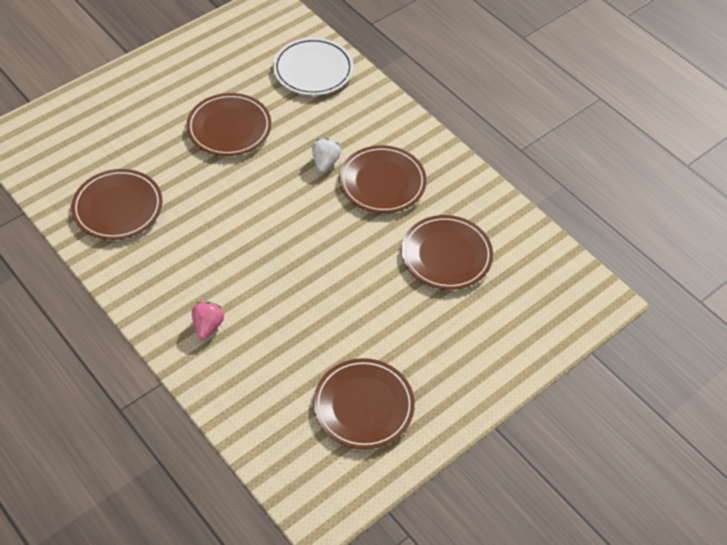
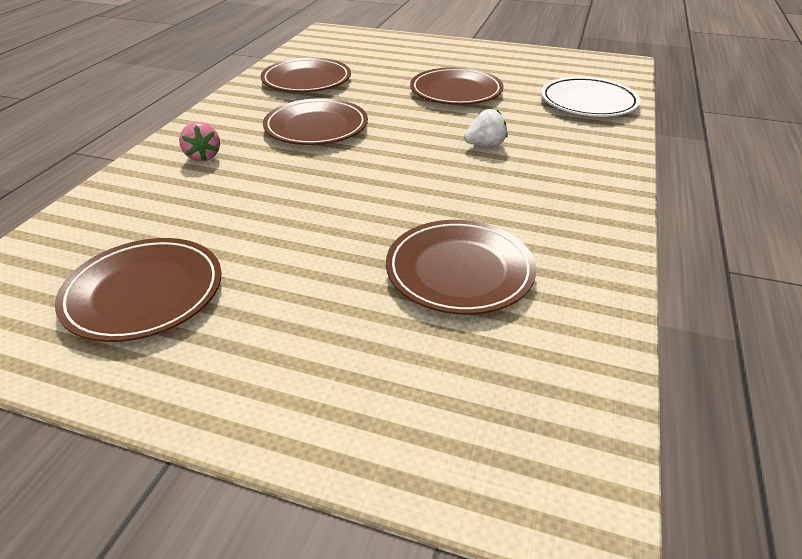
camera: 60 degrees right, 15 degrees down
(208, 326) = (203, 156): pink strawberry -> pink strawberry turned 90 degrees clockwise
(382, 182) = (508, 185): brown plate -> brown plate (316, 127)

